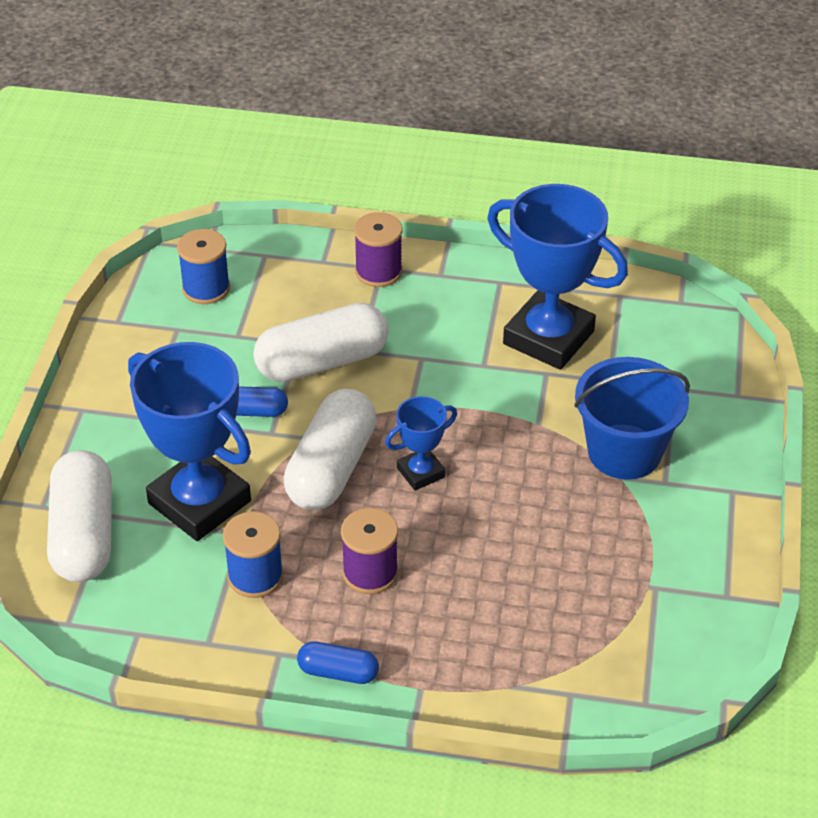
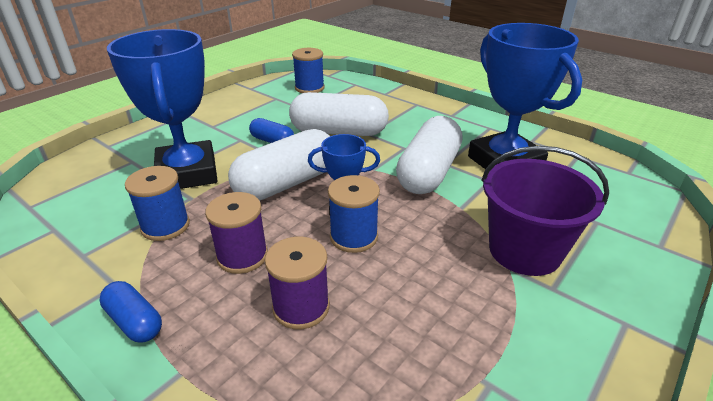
camera: 30 degrees right, 10 degrees down
(83, 534) = (106, 165): white capsule -> white capsule (428, 172)
(378, 271) = (413, 105): purple spool -> purple spool (301, 307)
(458, 505) = (353, 237): none -> blue spool
(624, 452) = (524, 250): blue bucket -> purple bucket

